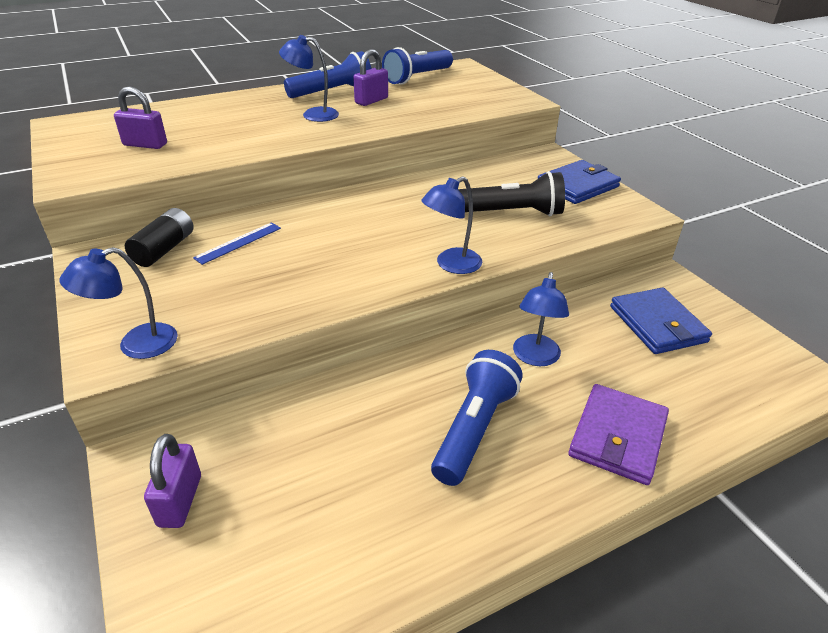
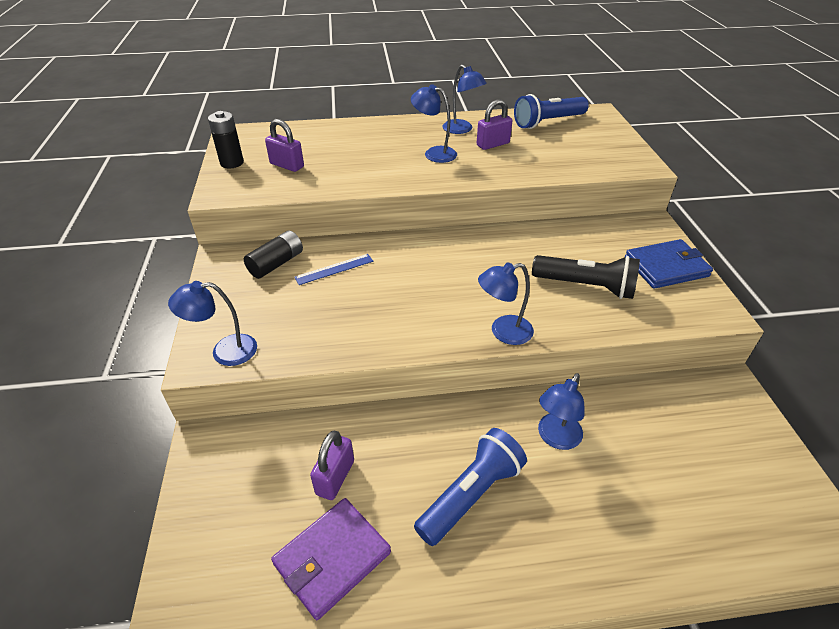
camera: 20 degrees right, 5 degrees up
(72, 150) = (232, 163): none -> black battery
(180, 500) = (222, 488): purple padlock -> purple padlock (335, 477)
(332, 92) = (462, 130): blue flashlight -> blue lamp
(618, 436) = (599, 543): purple wallet -> purple wallet (332, 558)
(657, 324) = (694, 434): blue wallet -> none

